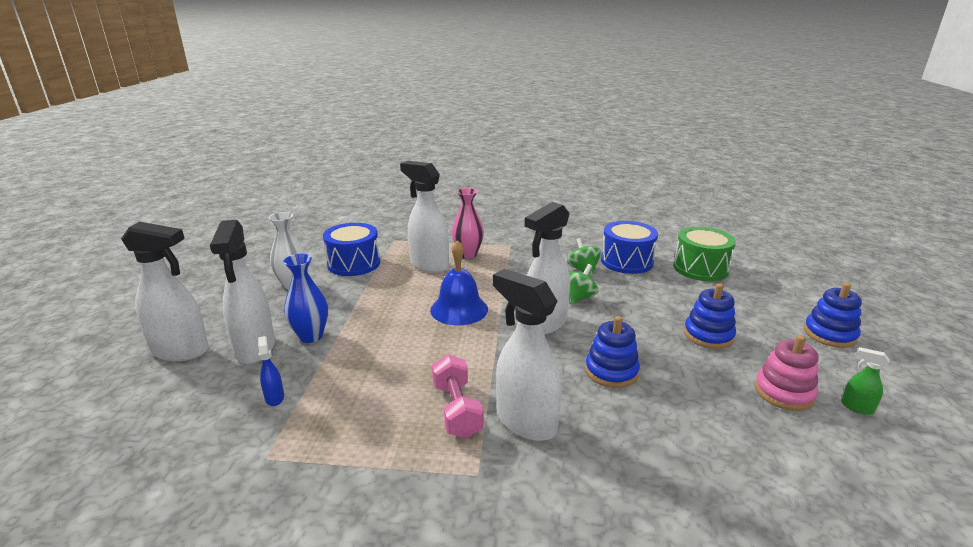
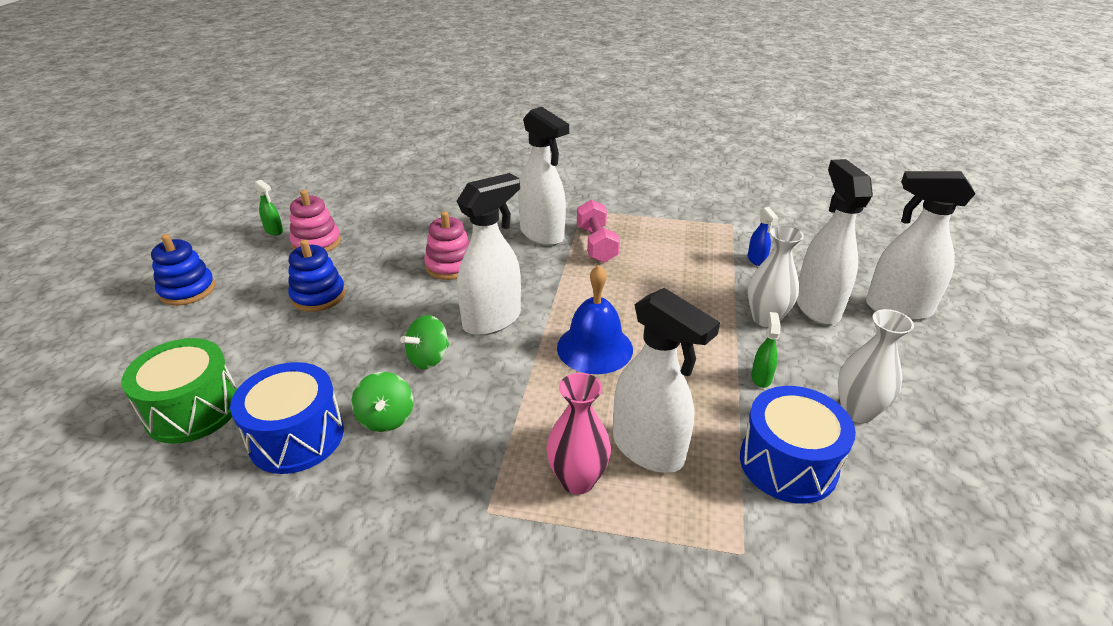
camera: 175 degrees left, 10 degrees up
(311, 336) = (766, 319): blue vase -> white vase
(343, 298) = (761, 378): none -> green spray bottle
(611, 371) = (450, 266): blue stacking toy -> pink stacking toy

